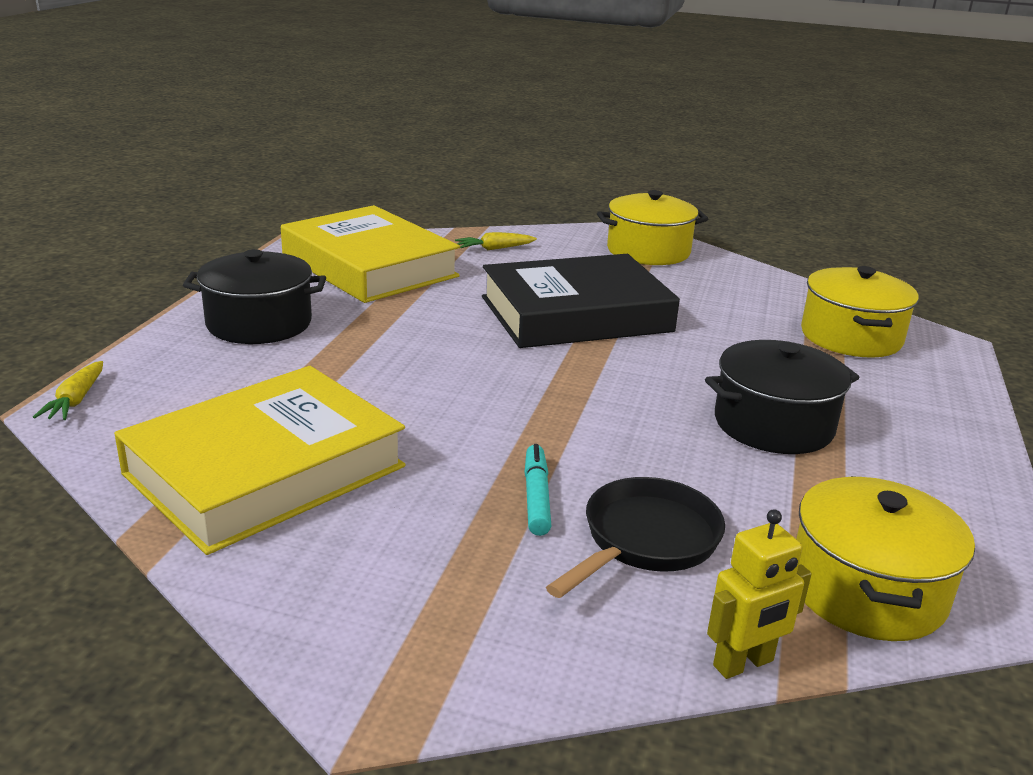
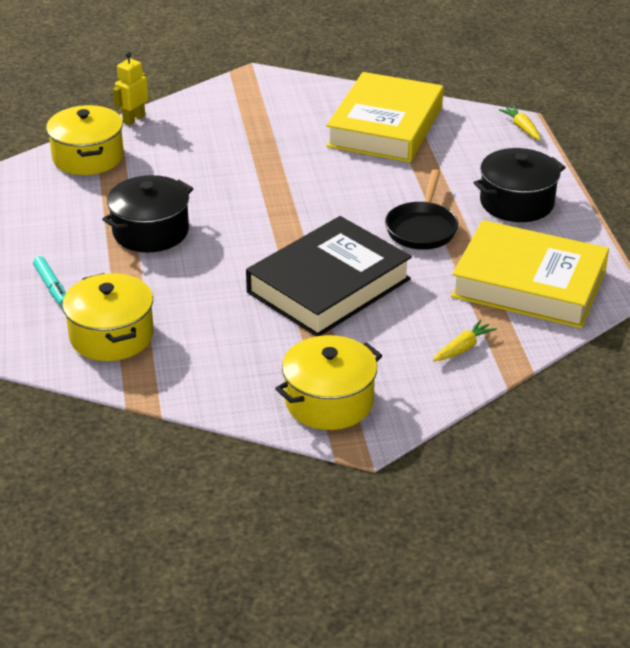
camera: 155 degrees right, 10 degrees up
(536, 497) = (253, 152): turquoise marker -> turquoise marker (52, 286)
(645, 541) = (192, 149): black pan -> black pan (422, 228)

